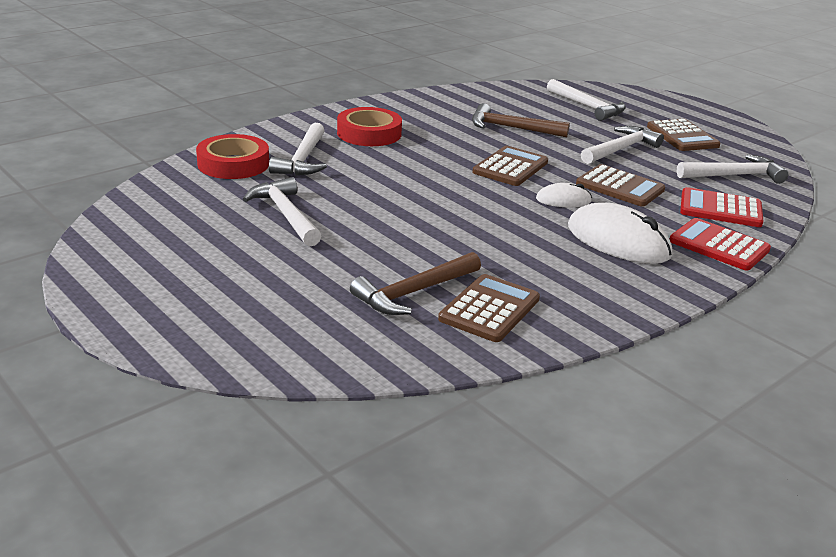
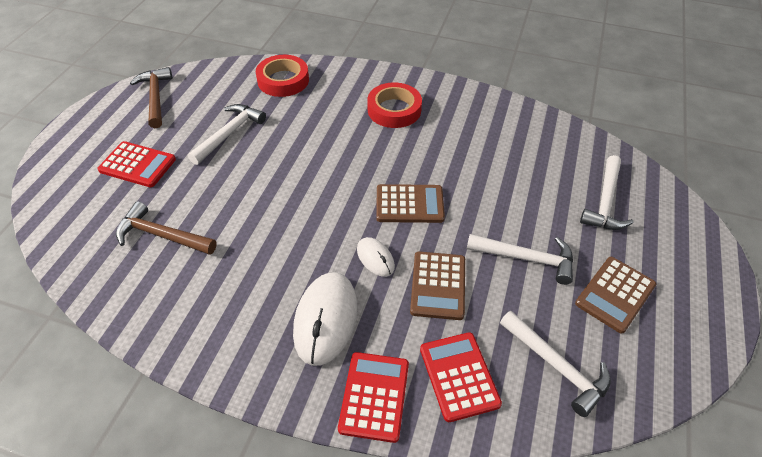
camera: 60 degrees right, 20 degrees up
(263, 280) = (137, 165): none -> red calculator
(303, 159) = (318, 103): white hammer -> none
(489, 309) = (161, 282): brown calculator -> none
(512, 128) = (492, 175): brown hammer -> brown hammer (155, 97)

